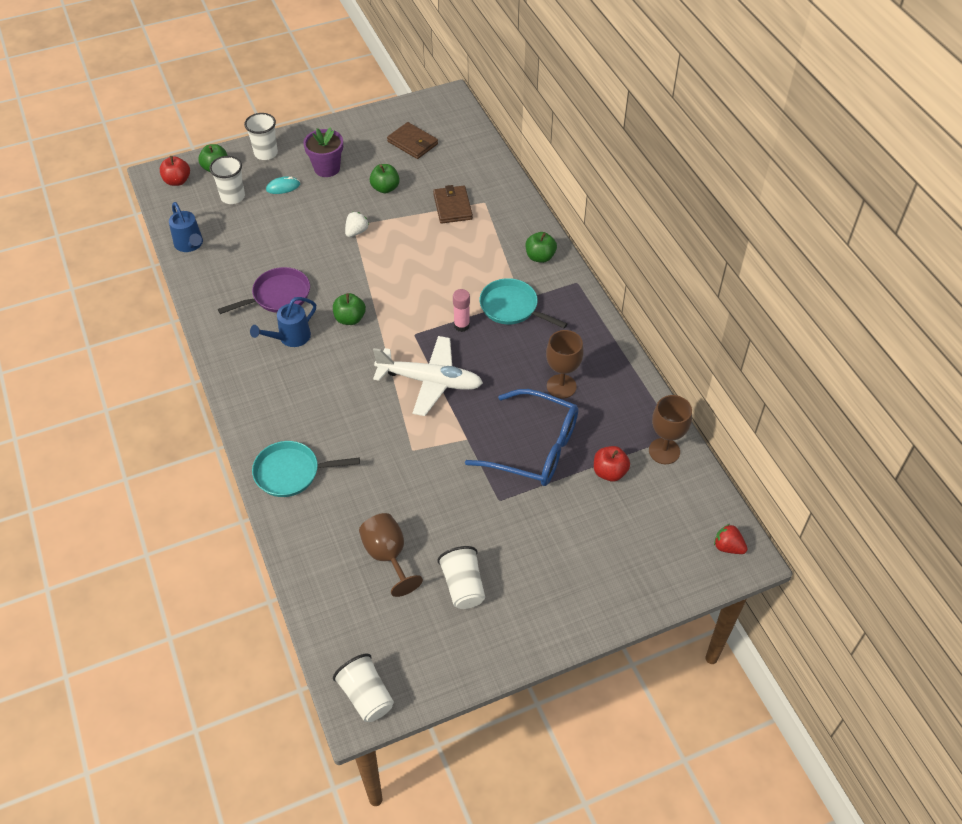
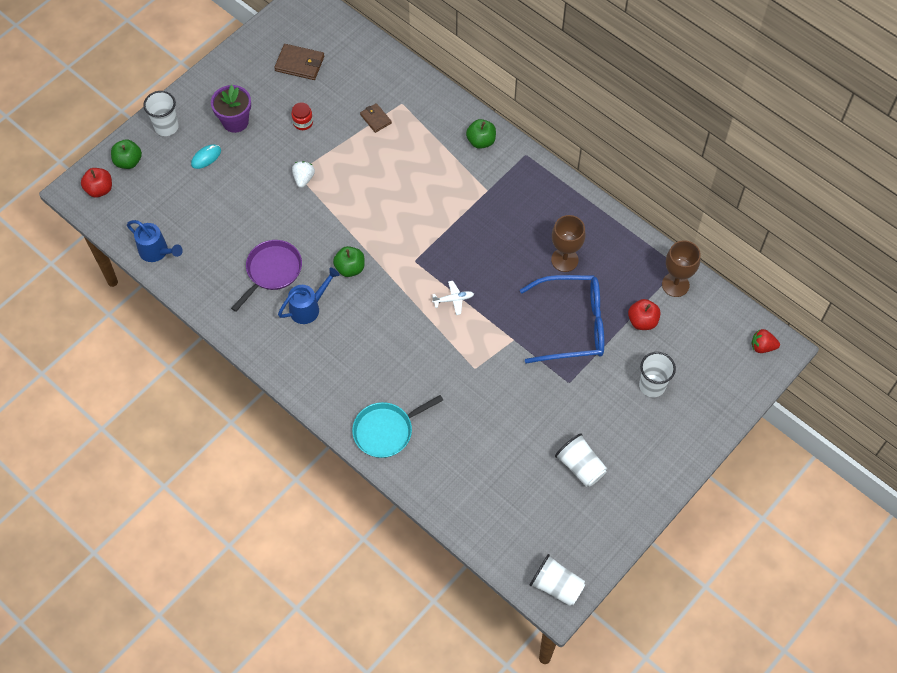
camera: 25 degrees left, 10 degrees up
(233, 197) = (164, 186): white cup -> white cup (652, 386)
(290, 338) = (308, 308): blue watering can -> blue watering can turned 150 degrees counterclockwise
(385, 188) = (303, 122): green apple -> red jar
(388, 556) = (508, 467): brown goblet -> none
(430, 381) = (453, 299): white plane -> white plane, size x0.42
(452, 206) = (375, 119): brown wallet -> brown wallet, size x0.63
(461, 325) = (450, 236): pink glue stick -> none
(512, 307) = (483, 201): turquoise pan -> none

